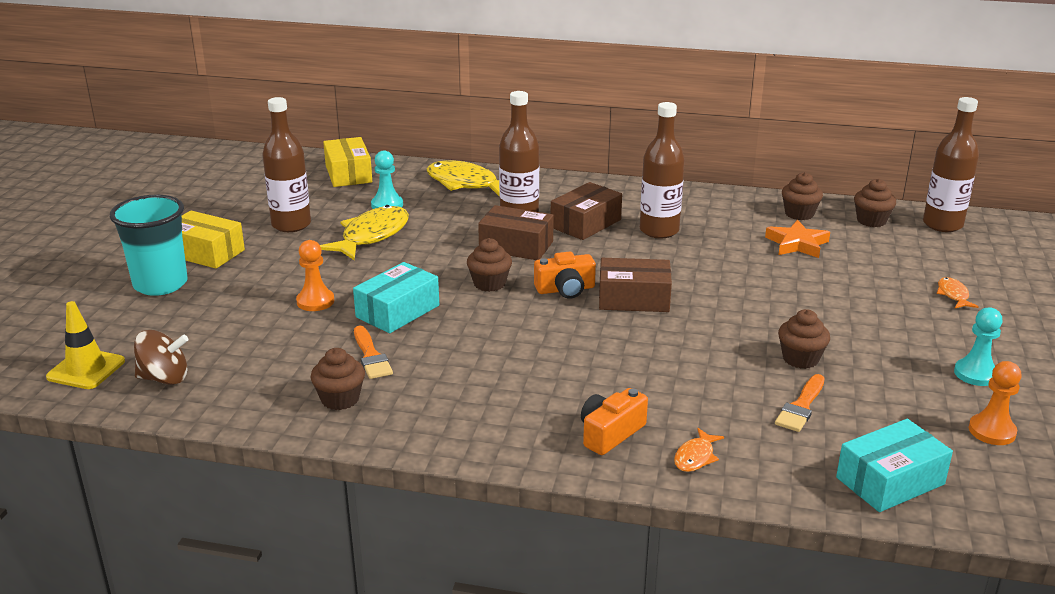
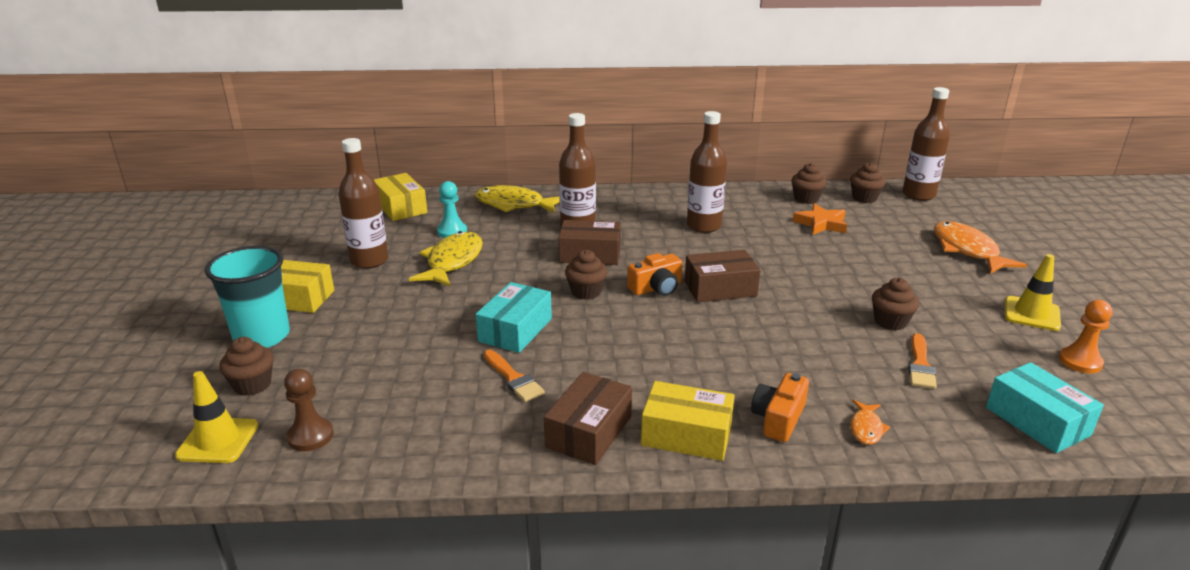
camera: 15 degrees left, 0 degrees up
(164, 378) = (310, 436): brown spinning top -> brown pawn
(315, 301) = (430, 332): orange pawn -> none
(340, 399) = (506, 428): brown cupcake -> brown cupcake (252, 385)
(508, 433) = (686, 435): none -> yellow box
(585, 223) = (638, 227): brown box -> brown box (589, 432)
(890, 481) = (1037, 421): turquoise box -> turquoise box turned 75 degrees counterclockwise
(953, 295) = (967, 250): orange fish -> orange fish, size x2.09
(975, 374) = (1031, 314): turquoise pawn -> yellow traffic cone

